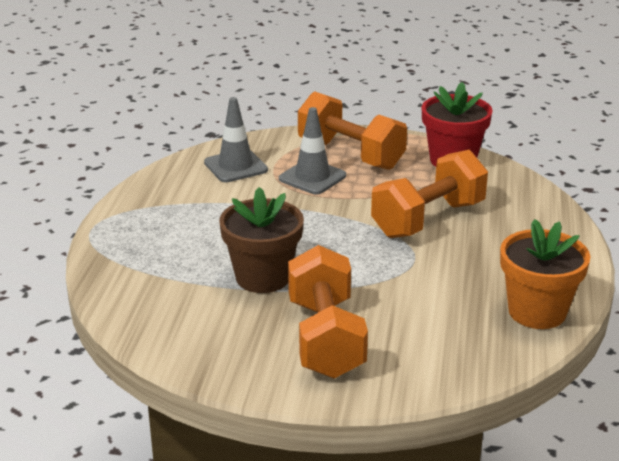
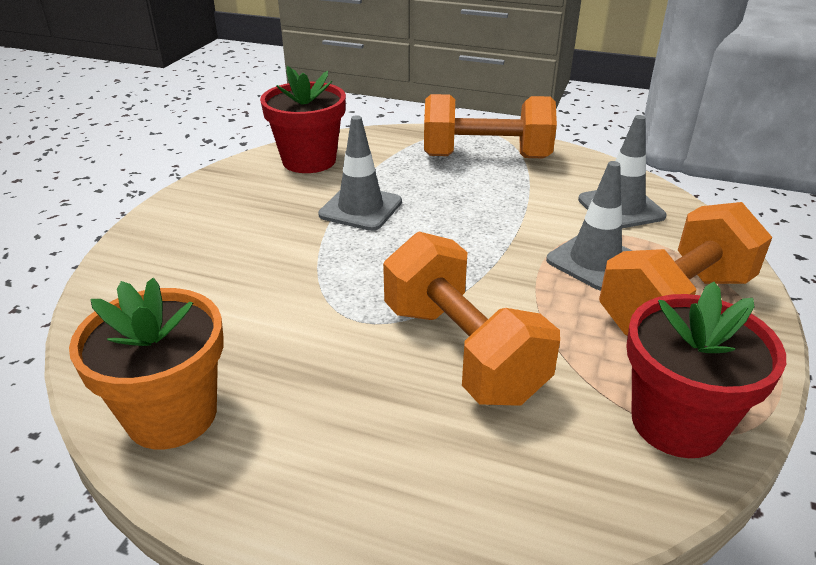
camera: 100 degrees right, 5 degrees up
(170, 321) = (309, 160): none -> red flower pot
(263, 277) = (360, 208): brown flower pot -> grey traffic cone
(325, 338) = (230, 234): orange dumbbell -> orange dumbbell (486, 157)

